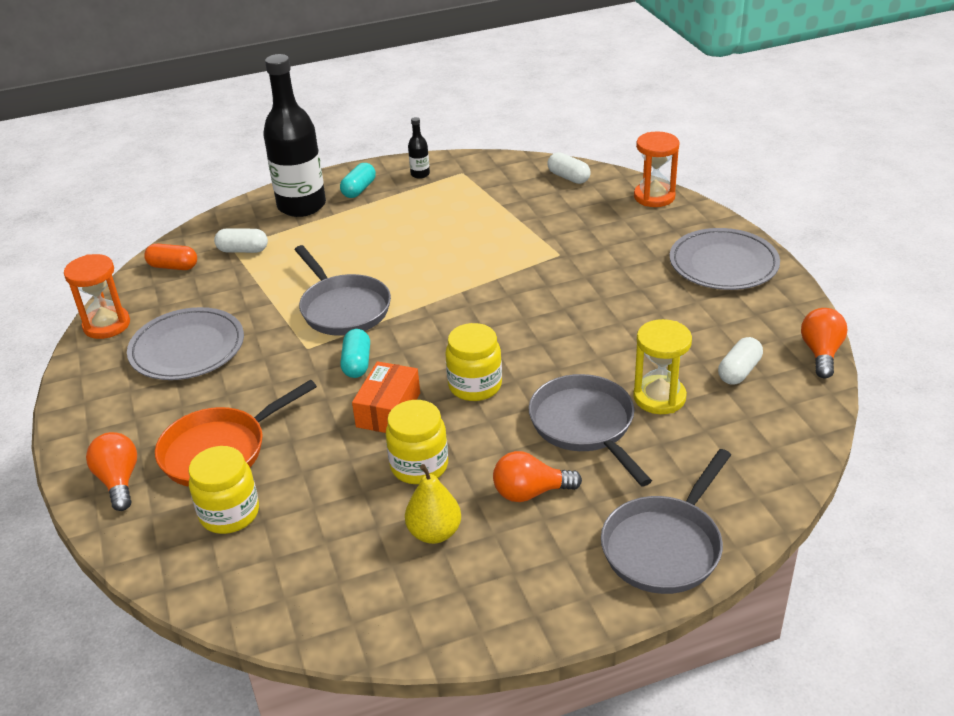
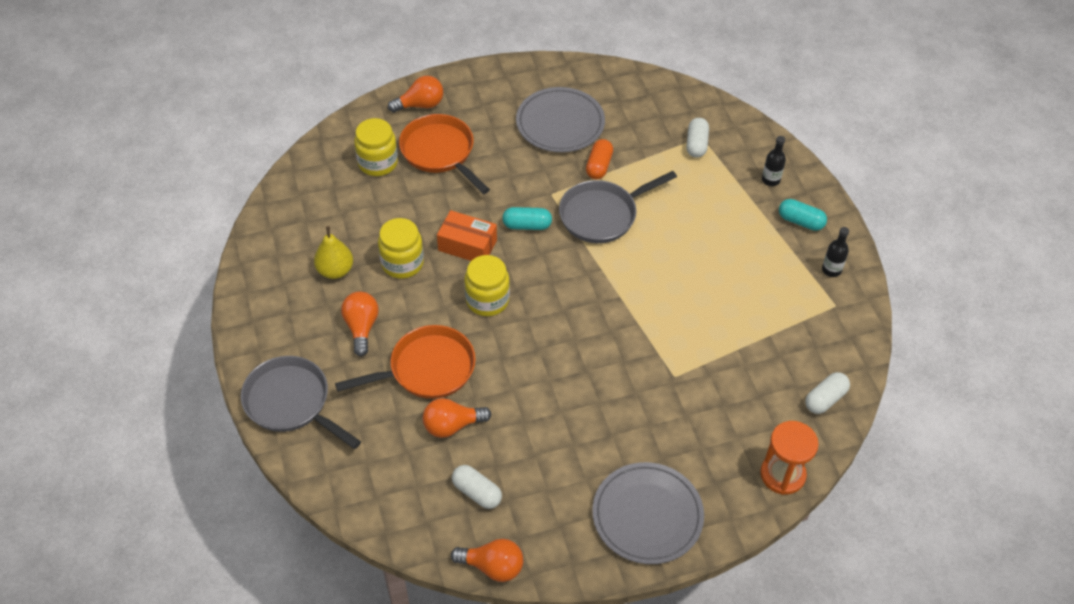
camera: 90 degrees right, 15 degrees up
(107, 325) = (596, 74): orange hourglass -> none
(173, 266) = (674, 102): orange capsule -> orange capsule (599, 166)
(301, 206) = (770, 180): black bottle -> black bottle, size x0.40
(585, 426) = (426, 369): grey pan -> orange pan
(659, 397) = (452, 425): yellow hourglass -> orange light bulb

